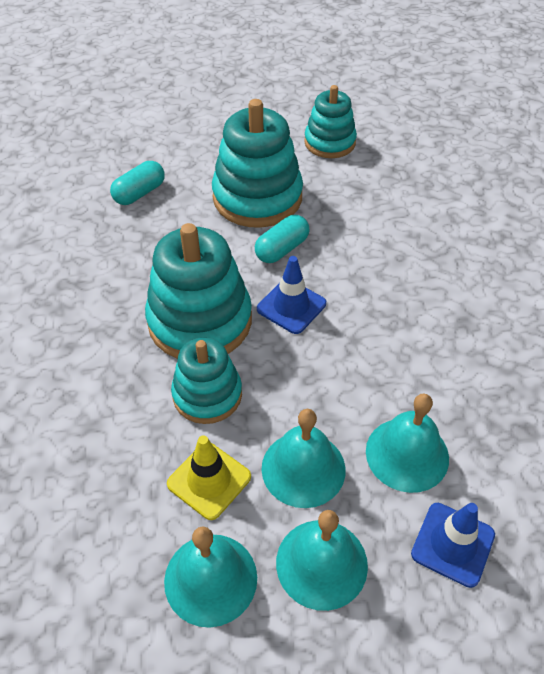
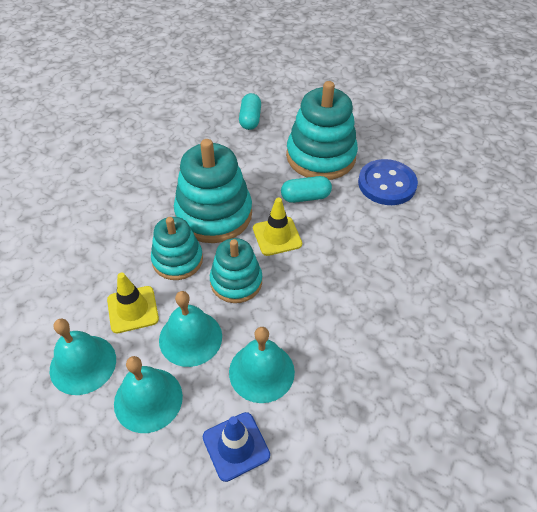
camera: 35 degrees right, 0 degrees up
(139, 193) = (250, 119): turquoise capsule -> turquoise capsule turned 75 degrees counterclockwise
(291, 306) = (277, 236): blue traffic cone -> yellow traffic cone
(330, 142) = (405, 143): turquoise stacking toy -> turquoise stacking toy (236, 282)
(349, 193) = (387, 184): none -> blue button

